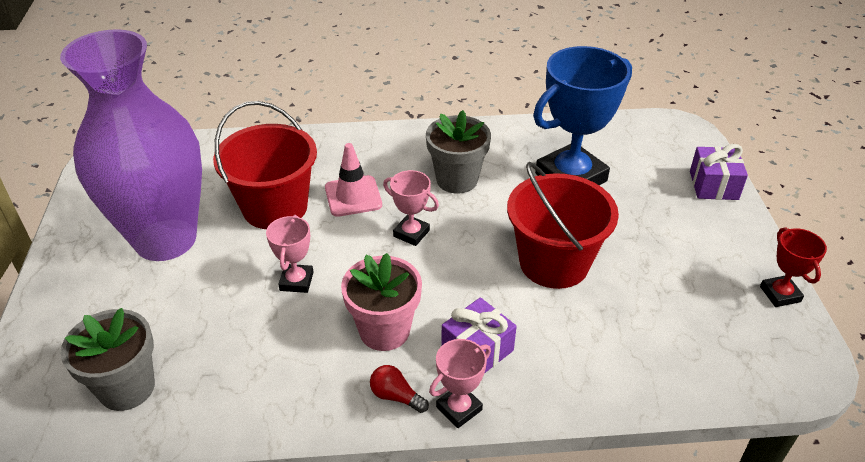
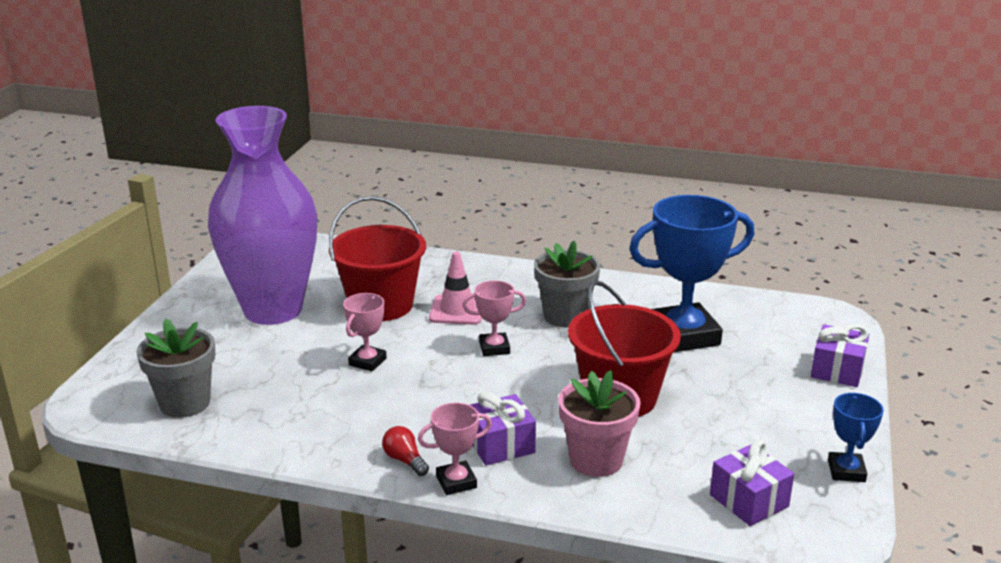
camera: 20 degrees right, 15 degrees down
(384, 331) = (424, 413): pink flower pot -> pink flower pot (596, 460)
(411, 233) = (494, 348): pink trophy -> pink trophy turned 60 degrees counterclockwise
(723, 351) = (749, 501): none -> purple gift
(780, 294) = (846, 471): red trophy -> blue trophy

